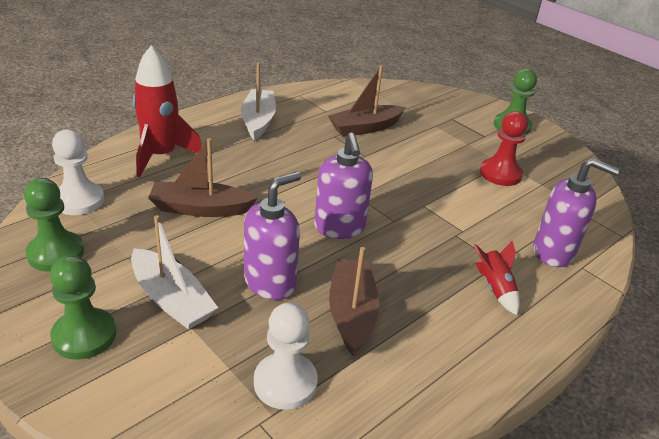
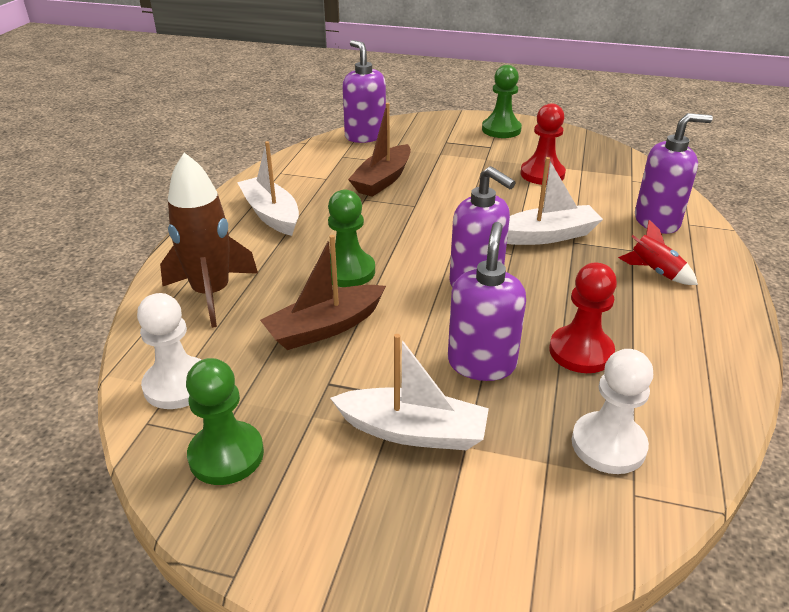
camera: 30 degrees left, 0 degrees up
(84, 335) = (373, 520): green pawn -> green pawn (348, 271)
(161, 156) = (212, 294): red rocket -> brown rocket
(351, 313) = (581, 351): brown boat -> red pawn
(393, 91) = (365, 136): none -> purple soap dispenser
(440, 221) = (547, 235): none -> white boat

